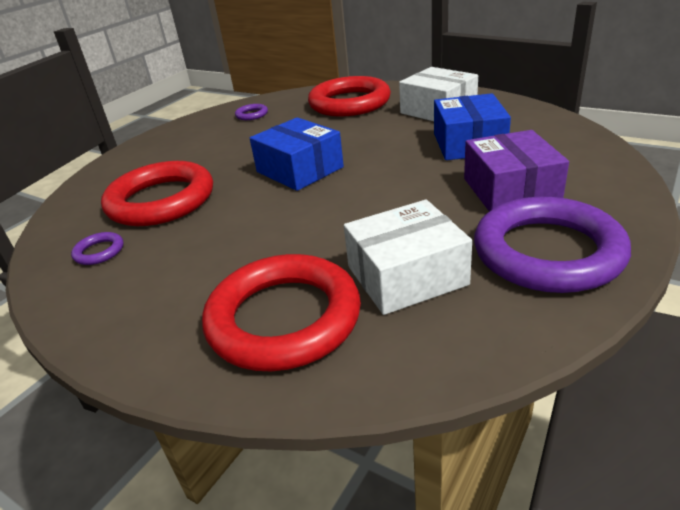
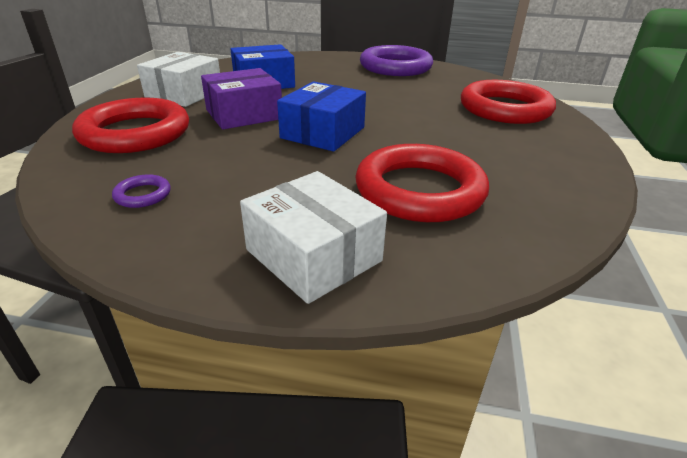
camera: 115 degrees left, 0 degrees up
(99, 252) = (527, 193): purple ring -> none
(406, 275) = (440, 88): white box -> white box (314, 255)
(510, 190) = (334, 72): purple box -> purple box (244, 114)

